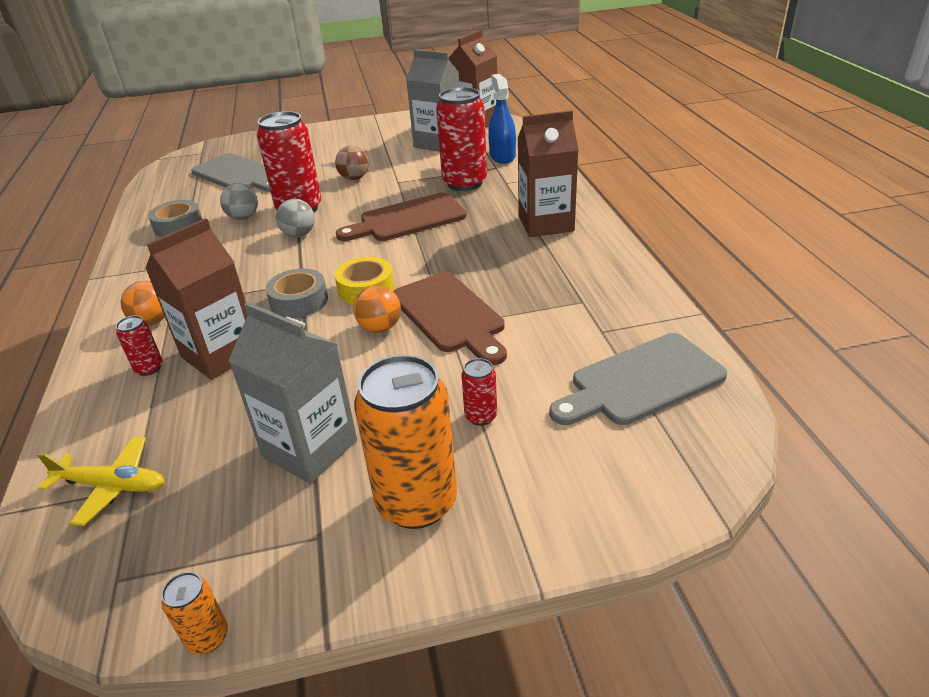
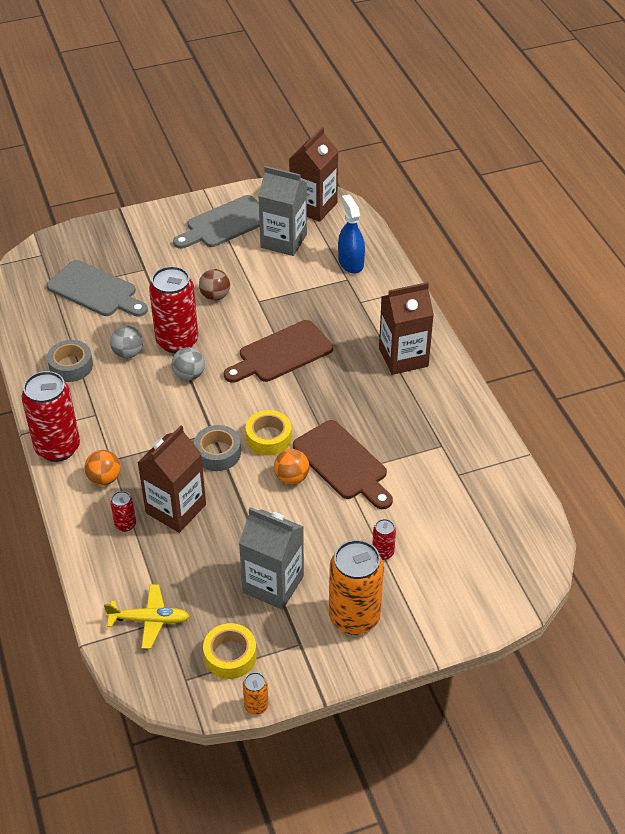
camera: 10 degrees left, 10 degrees up
(203, 547) = (230, 656): none -> yellow tape
(464, 183) = (322, 303): red can -> red can (57, 447)
(641, 381) = (488, 518): grey cutting board -> grey cutting board (225, 224)

